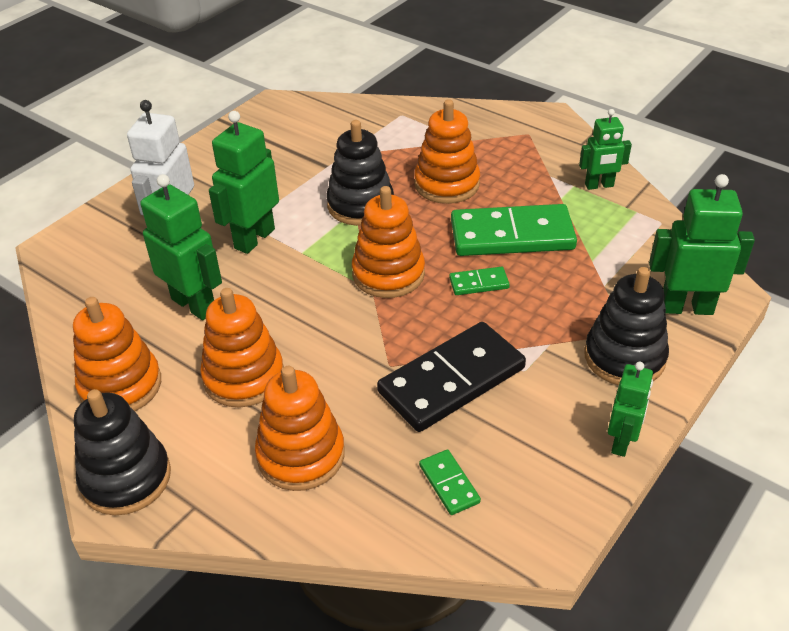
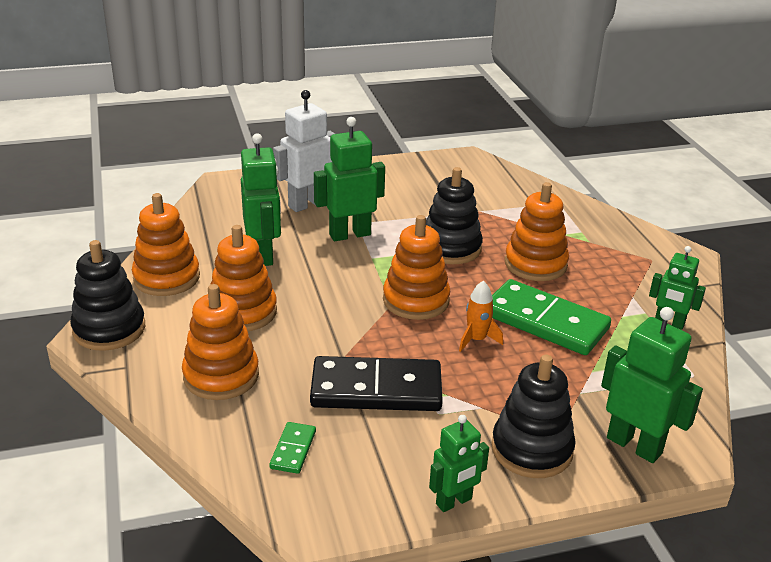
camera: 35 degrees right, 10 degrees down
(479, 283) = (476, 339): green domino -> orange rocket

